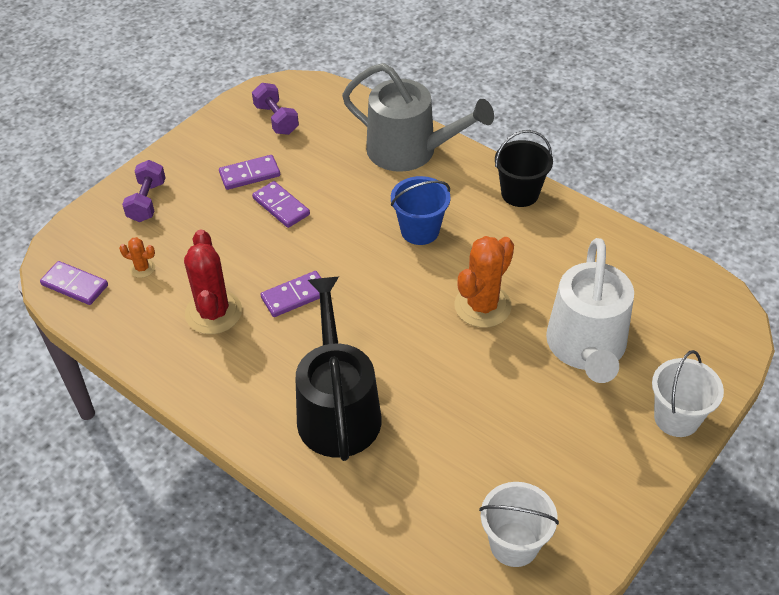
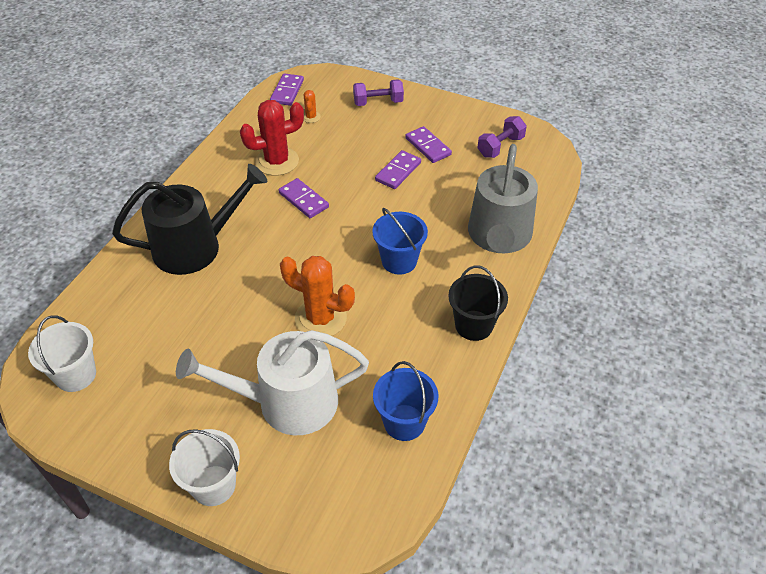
camera: 75 degrees right, 0 degrees up
(623, 263) = (404, 422): none -> blue bucket

